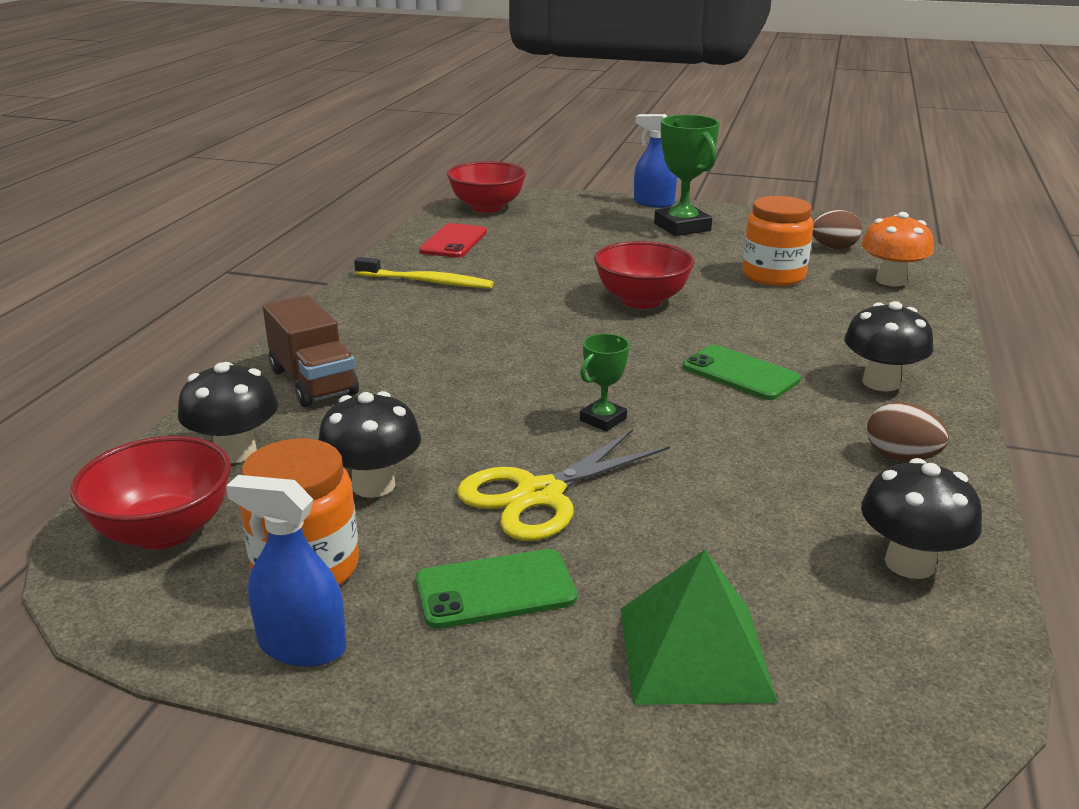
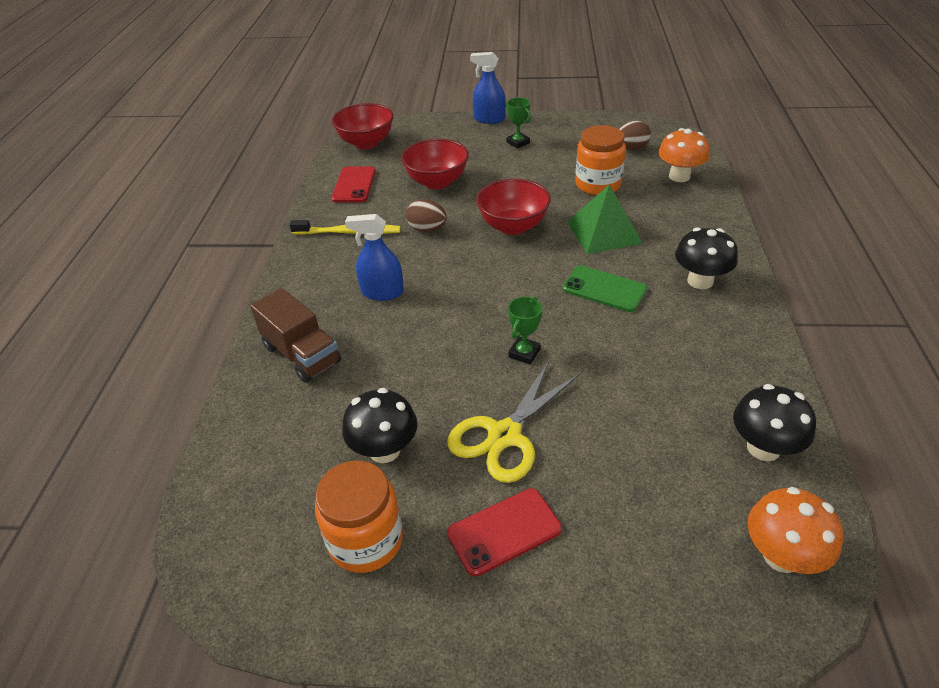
camera: 10 degrees left, 15 degrees up
(164, 531) = (248, 528): red bowl -> red bowl (437, 182)
(235, 452) = (271, 438): black mushroom -> none
(302, 646) = (390, 613): blue spray bottle -> blue spray bottle (382, 292)
(495, 589) = (504, 531): green phone -> red phone
(682, 227) = (518, 143): green trophy -> green trophy, size x0.54
(694, 652) = (652, 558): green pyramid -> green pyramid (604, 232)
(893, 684) = (781, 556): none -> orange mushroom
(901, 457) = (732, 351): brown egg -> brown egg (427, 229)

